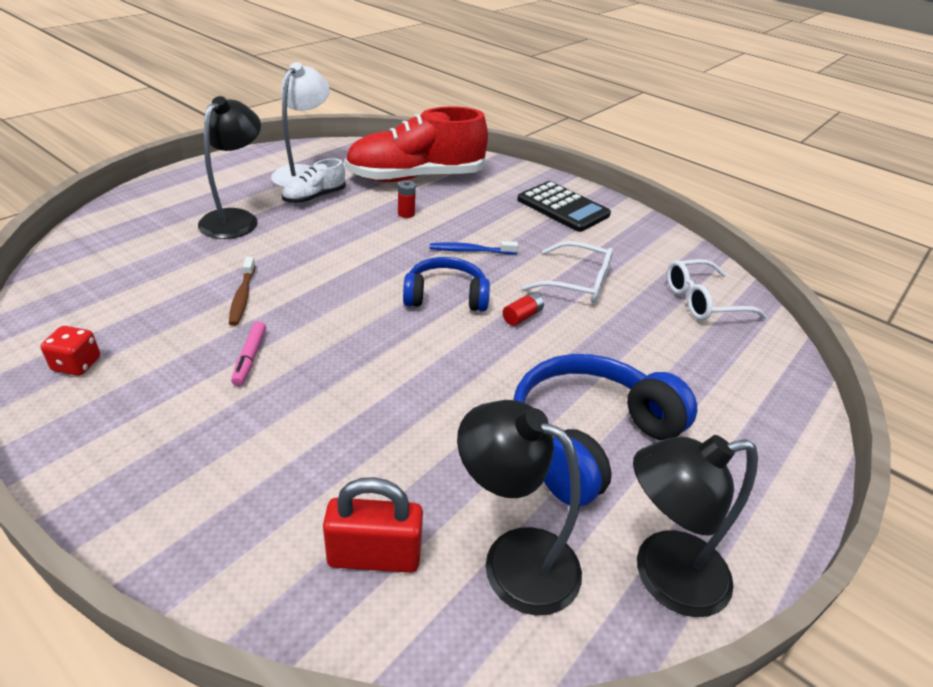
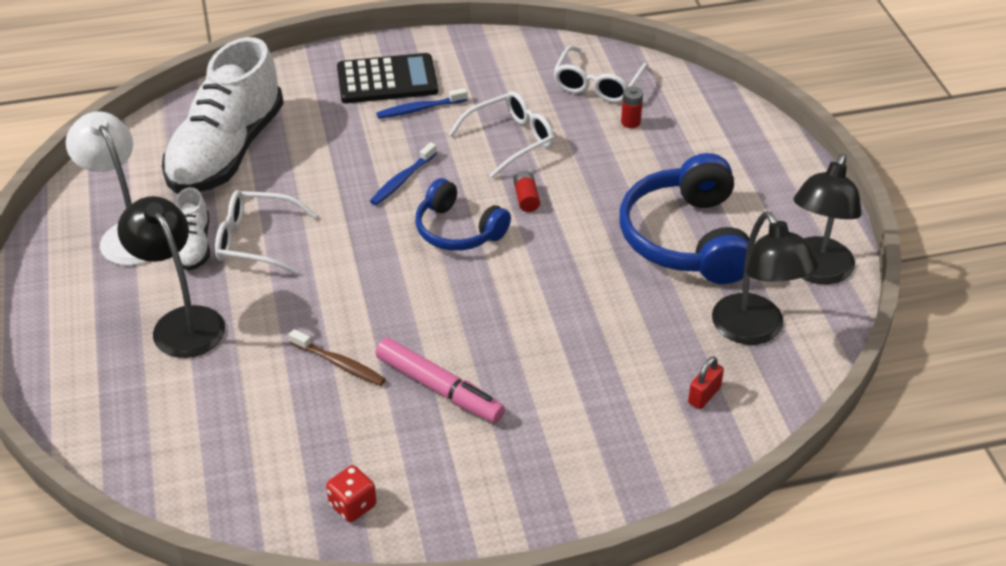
camera: 50 degrees left, 5 degrees up
(250, 358) = (439, 389): pink marker -> pink marker, size x1.72
(342, 217) = (256, 240): none -> white glasses
(374, 556) = (704, 395): red padlock -> red padlock, size x0.57
(406, 214) = (294, 192): red battery -> red battery (630, 122)
(415, 177) = (226, 151): red shoe -> white shoe
(446, 296) = (458, 230): blue headphones -> blue headphones turned 90 degrees counterclockwise
(513, 559) = (755, 330): black lamp -> black lamp turned 90 degrees counterclockwise
(553, 230) = (419, 109): none -> blue toothbrush

